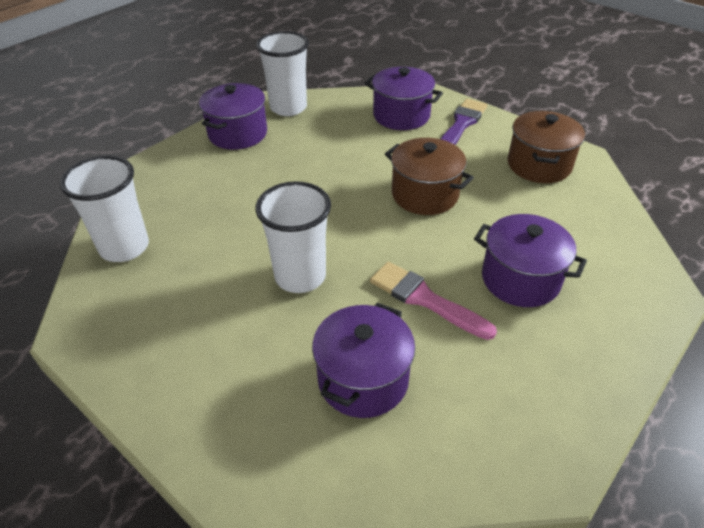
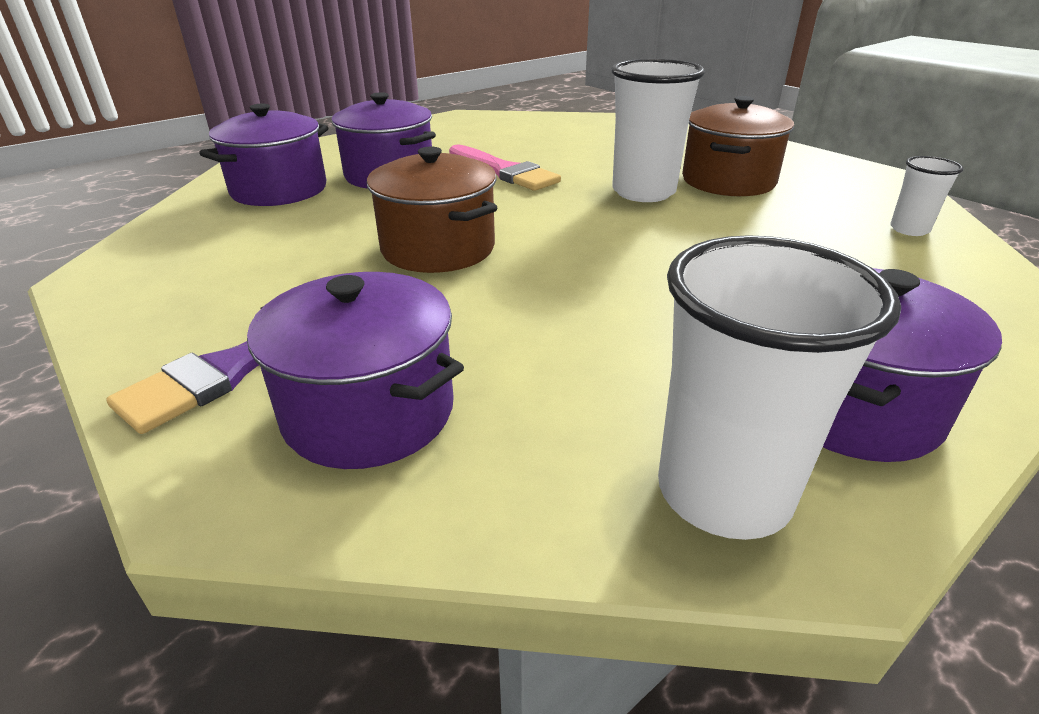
camera: 170 degrees left, 10 degrees down
(124, 247) = (909, 229): white cup -> white cup, size x0.50
(363, 379) = (582, 144): purple pot -> purple pot (279, 190)
(539, 165) = (197, 270): brown pot -> brown pot (728, 181)

